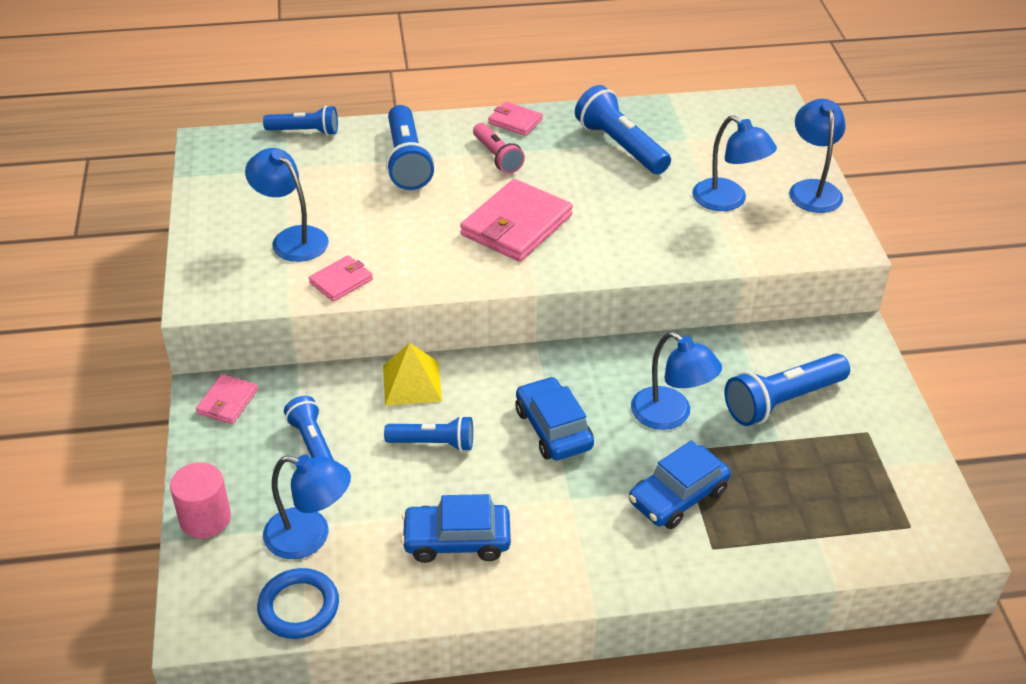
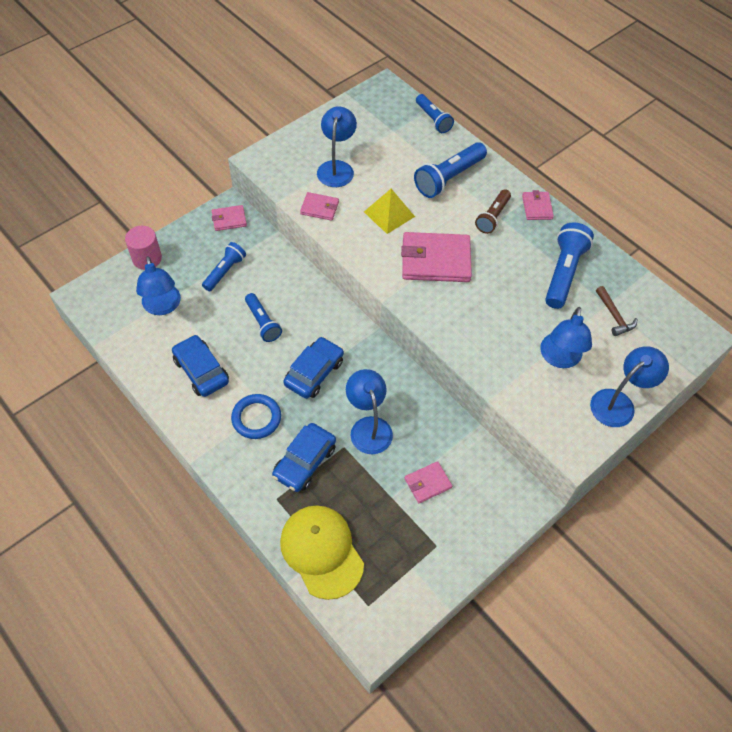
camera: 55 degrees right, 15 degrees up
(299, 607) = (116, 328): blue ring -> blue ring (256, 418)
(412, 383) = (301, 288): yellow pyramid -> yellow pyramid (389, 214)
(497, 156) = (492, 217): pink flashlight -> brown flashlight
(670, 416) = (368, 427): blue lamp -> blue lamp turned 150 degrees clockwise
(678, 496) = (305, 462): blue car -> blue car turned 75 degrees counterclockwise
(705, 141) = (614, 316): none -> brown hammer
(782, 401) = (428, 483): blue flashlight -> pink wallet
(814, 537) = (321, 551): none -> yellow cap

